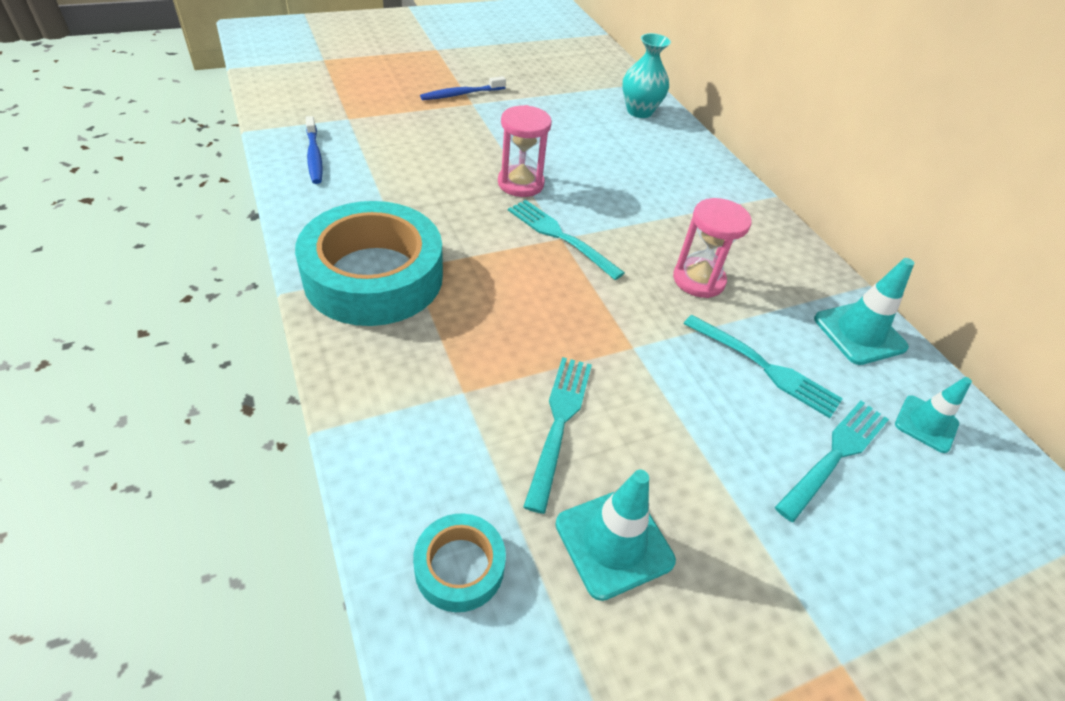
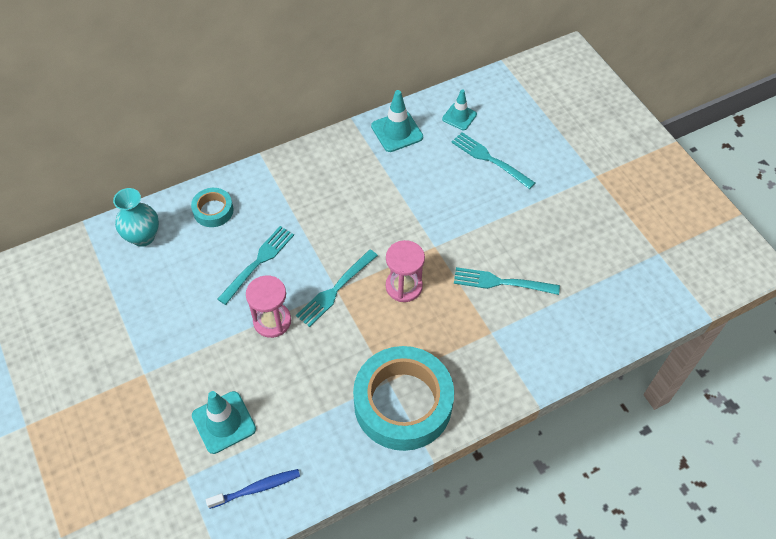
camera: 90 degrees left, 10 degrees up
(459, 567) = (595, 319): turquoise tape -> turquoise tape (213, 210)
(461, 94) = (127, 385): blue toothbrush -> none
(614, 542) = (565, 256): turquoise traffic cone -> turquoise traffic cone (224, 422)
(698, 280) = (365, 208): pink hourglass -> pink hourglass (404, 286)
(764, 367) = (435, 182): turquoise fork -> turquoise fork (258, 262)

